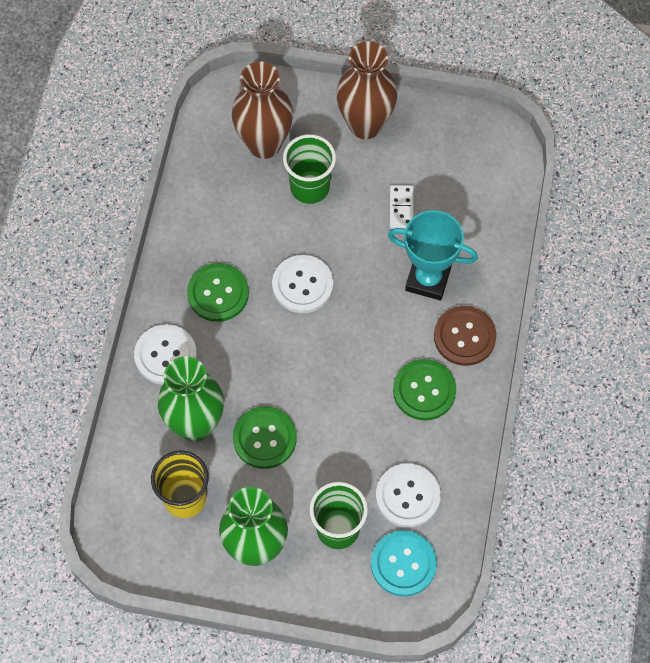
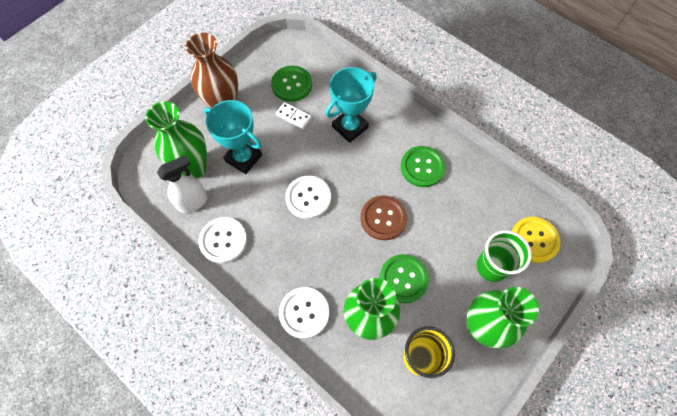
camera: 60 degrees left, 0 degrees up
(218, 293) = (280, 253): green button -> green button (291, 84)
(223, 170) = (193, 202): none -> white spray bottle
(264, 144) = (194, 168): brown vase -> green vase
(310, 187) = (243, 158): green cup -> turquoise trophy
(403, 564) = (534, 240): turquoise button -> yellow button
(407, 496) = (488, 213): white button -> white button (223, 240)
(464, 337) = (399, 128): brown button -> brown button (383, 218)

